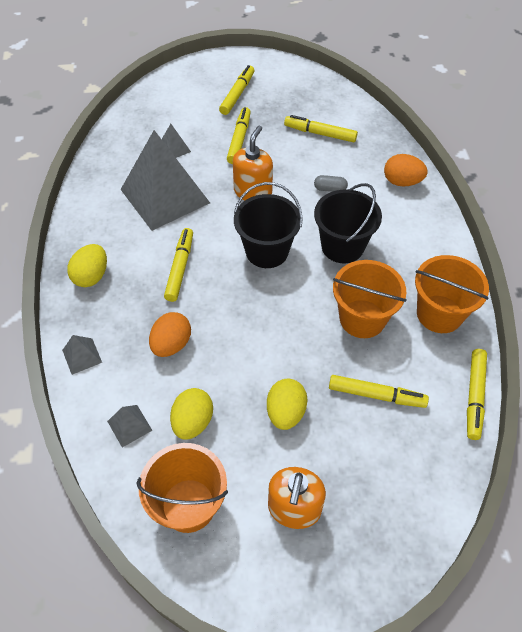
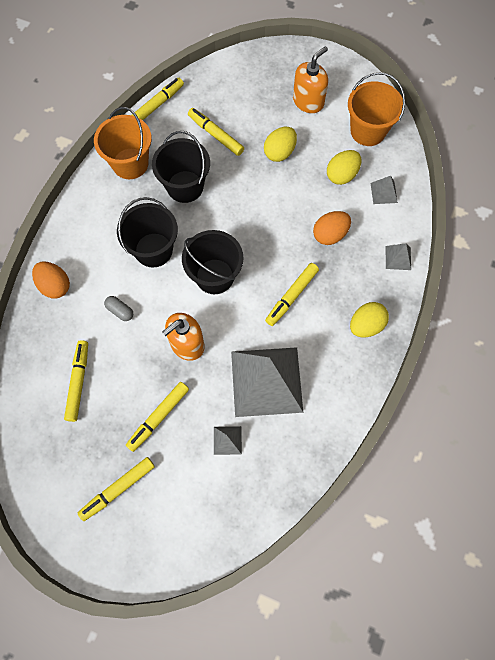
camera: 150 degrees left, 15 degrees up
(320, 133) = (78, 382): yellow marker -> yellow marker turned 135 degrees counterclockwise
(362, 319) = (185, 186): orange bucket -> black bucket

